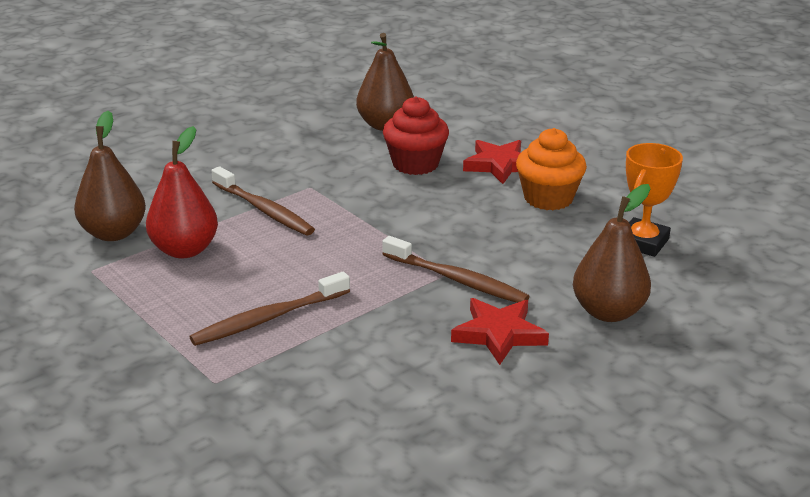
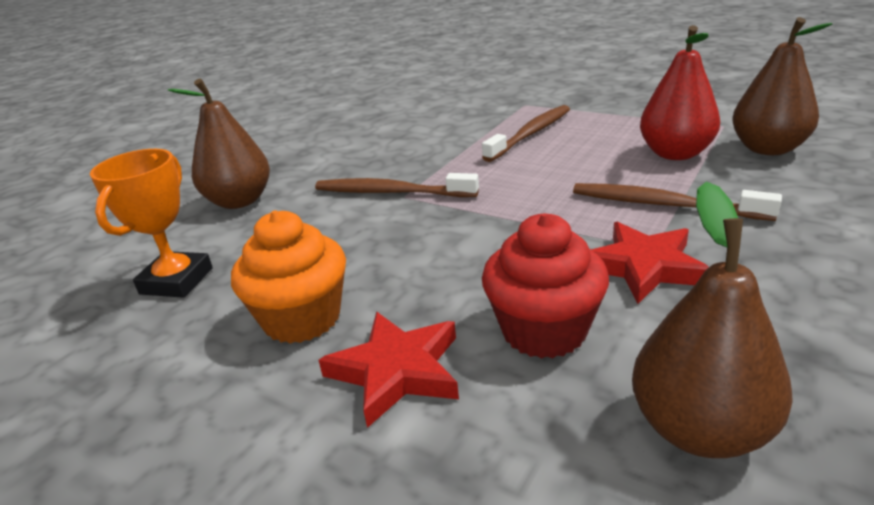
camera: 165 degrees right, 0 degrees up
(499, 334) = (338, 166): red star -> red star (644, 267)

